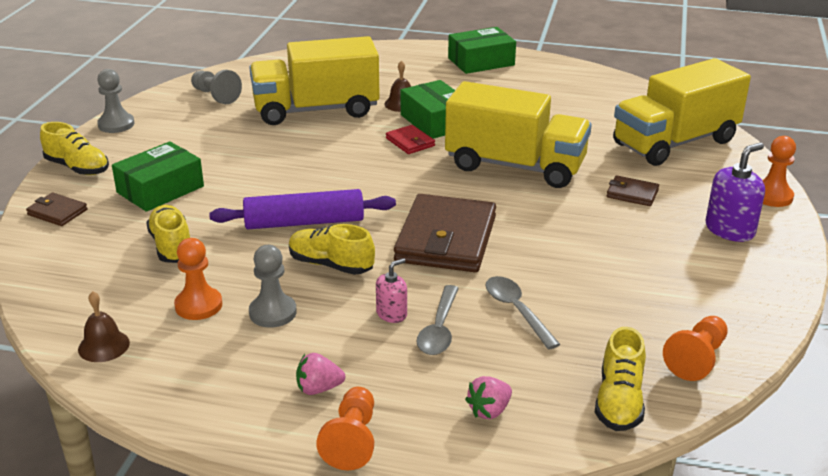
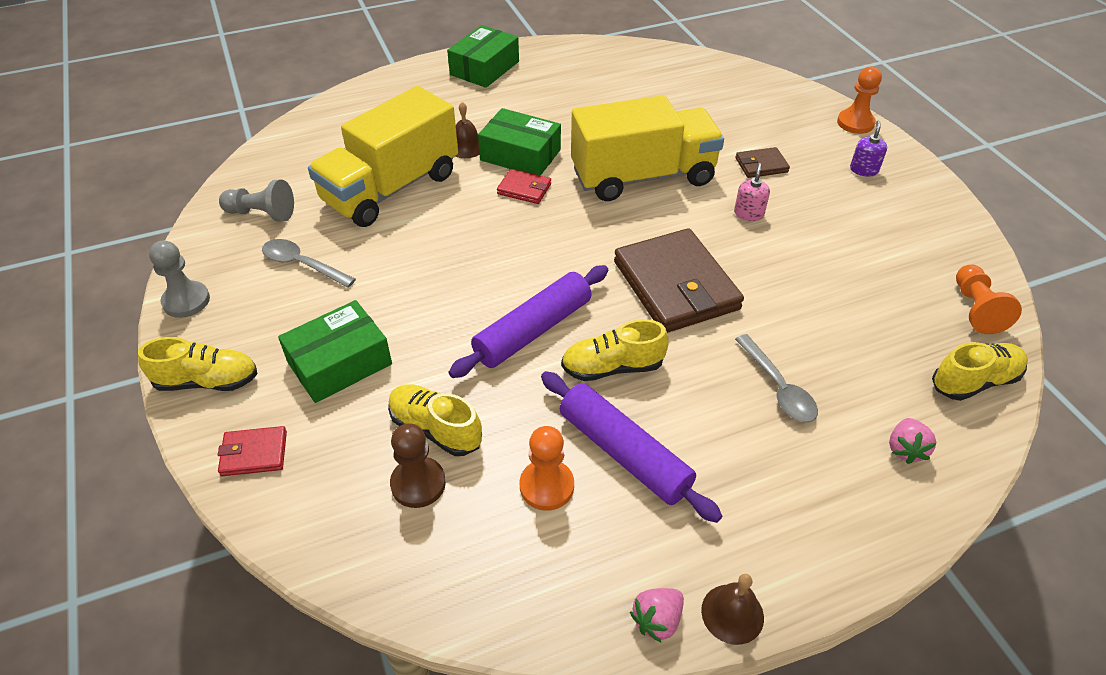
camera: 35 degrees left, 15 degrees up
(57, 212) = (254, 453): brown wallet -> red wallet
(103, 346) = (510, 595): brown bell -> brown bell (732, 613)
(125, 268) = (418, 484): none -> brown pawn
(160, 189) = (340, 363): green box -> green box turned 45 degrees clockwise
(273, 312) = (624, 453): grey pawn -> purple rolling pin
(318, 388) = (759, 514): pink strawberry -> pink strawberry (657, 620)
(352, 440) = (846, 551): orange pawn -> none
(391, 314) = (724, 393): pink soap dispenser -> pink soap dispenser (748, 213)
(517, 311) = (812, 333): grey spoon -> grey spoon (302, 264)
(619, 401) = (974, 381): yellow shoe -> yellow shoe turned 90 degrees counterclockwise
(675, 143) = (735, 97): yellow truck -> none
(730, 230) = (864, 170): purple soap dispenser -> purple soap dispenser, size x0.59

